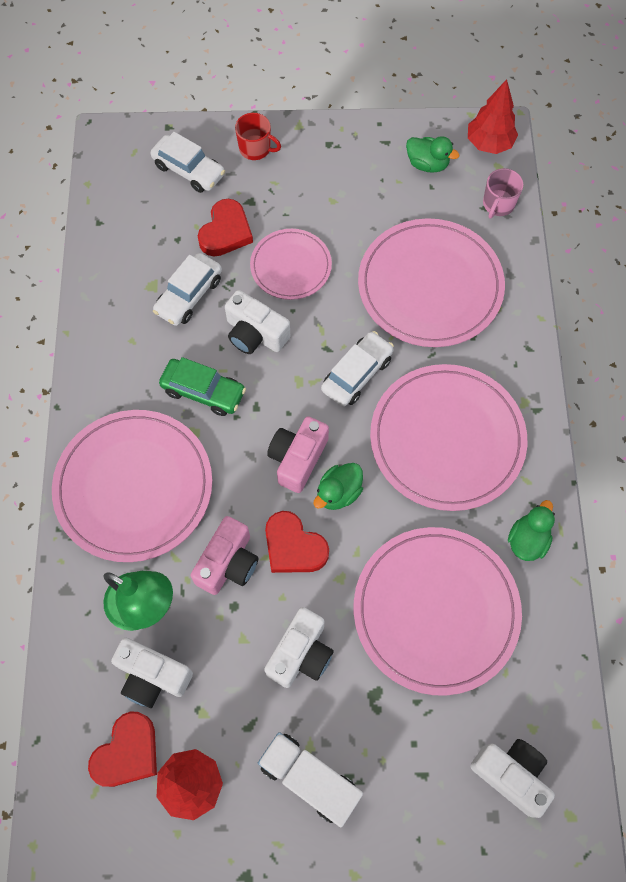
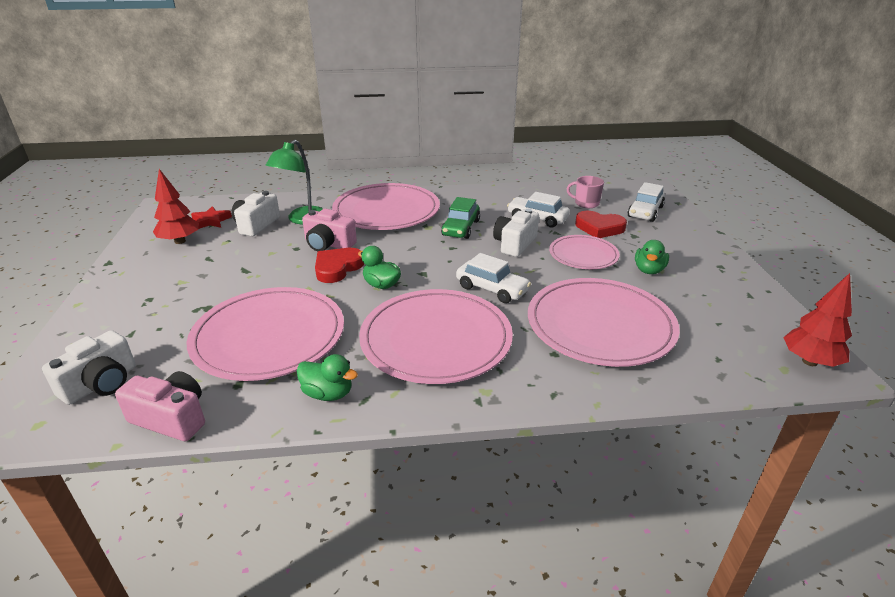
camera: 85 degrees right, 35 degrees down
(127, 752) = (211, 221): red heart -> red star
(255, 148) = (686, 235): red mug -> none
(297, 458) = (410, 266): pink camera -> pink camera (171, 418)
(301, 654) = (252, 275): white camera -> none
(309, 779) = (158, 282): white truck -> none
(427, 164) = (744, 320): green duck -> green duck (649, 270)
(498, 204) = (731, 369): pink mug -> pink mug (586, 203)

